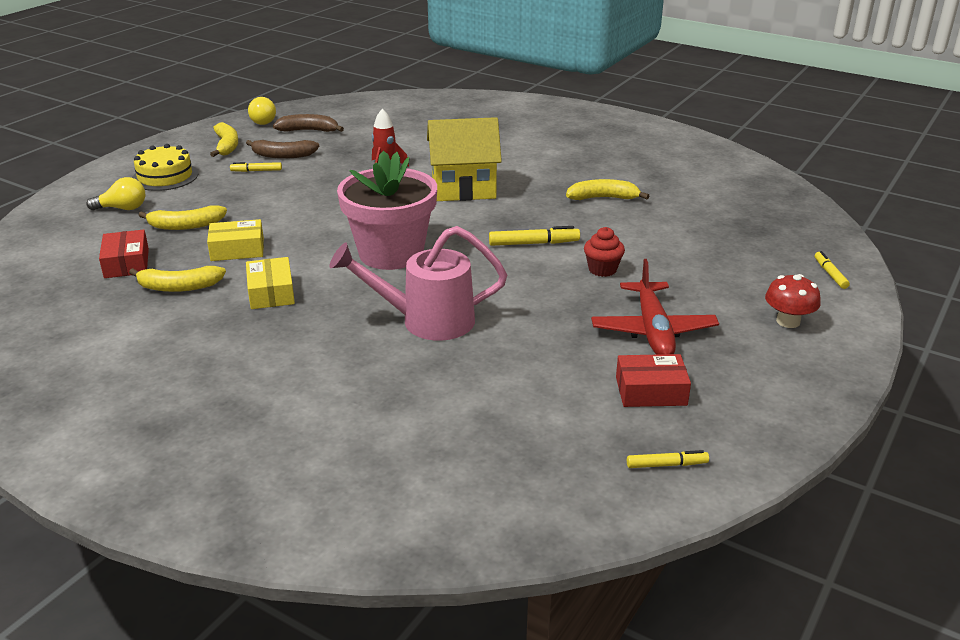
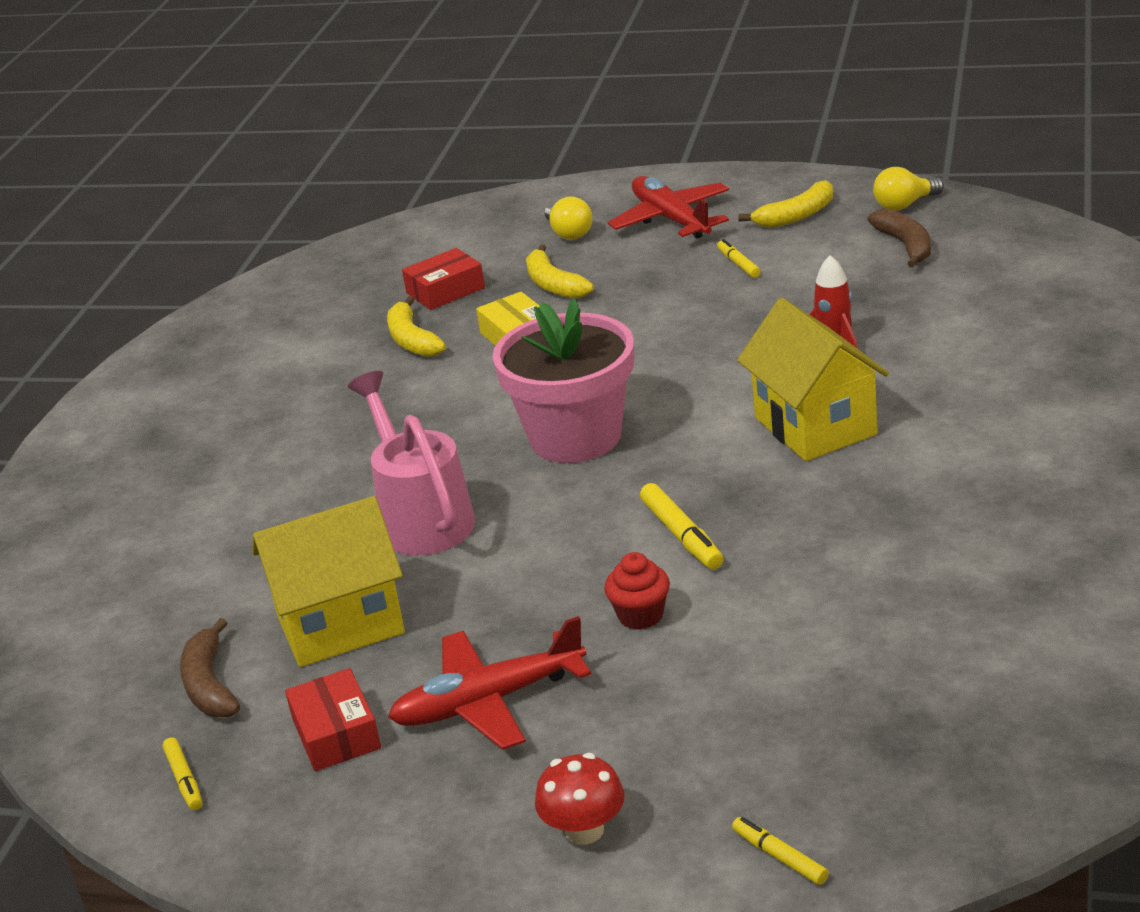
camera: 75 degrees right, 0 degrees up
(165, 176) = (671, 219): yellow cake -> red plane
(271, 292) = (431, 396): yellow box -> none
(283, 155) = (802, 261): brown banana -> brown banana (210, 685)
(527, 372) = (340, 625): none -> yellow house
(603, 198) = (891, 555): yellow banana -> none
(830, 274) = (779, 857): yellow marker -> yellow marker turned 105 degrees counterclockwise

